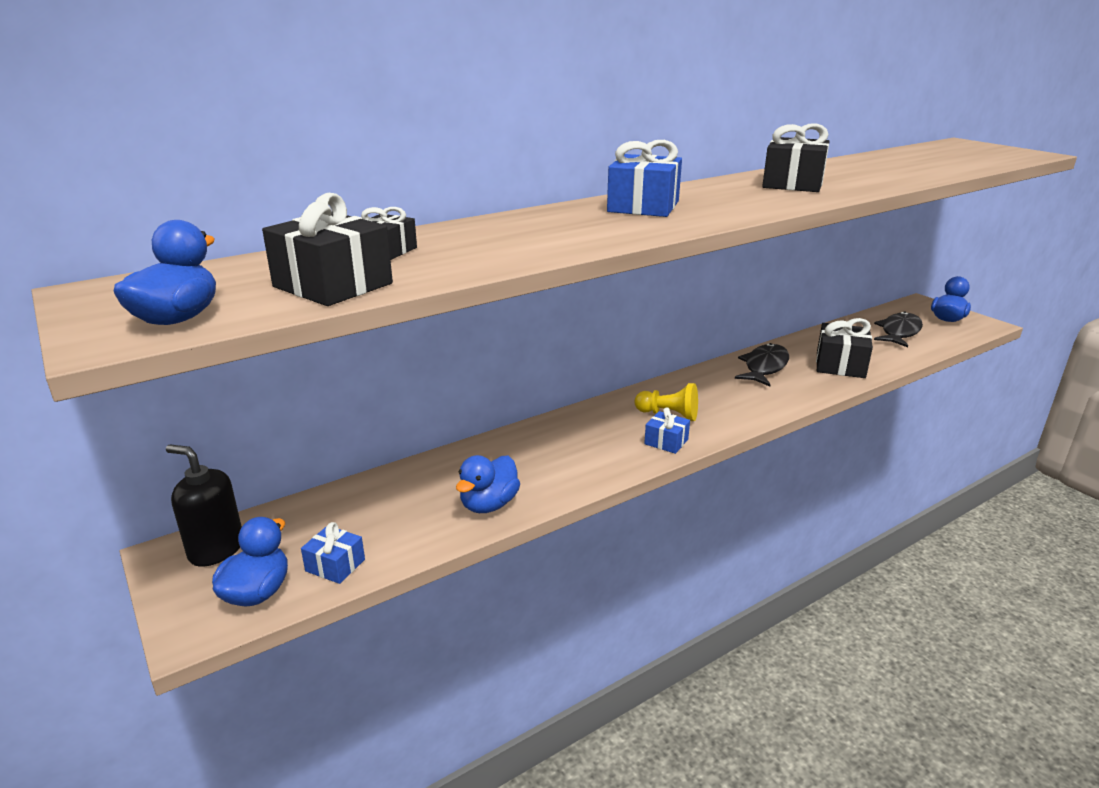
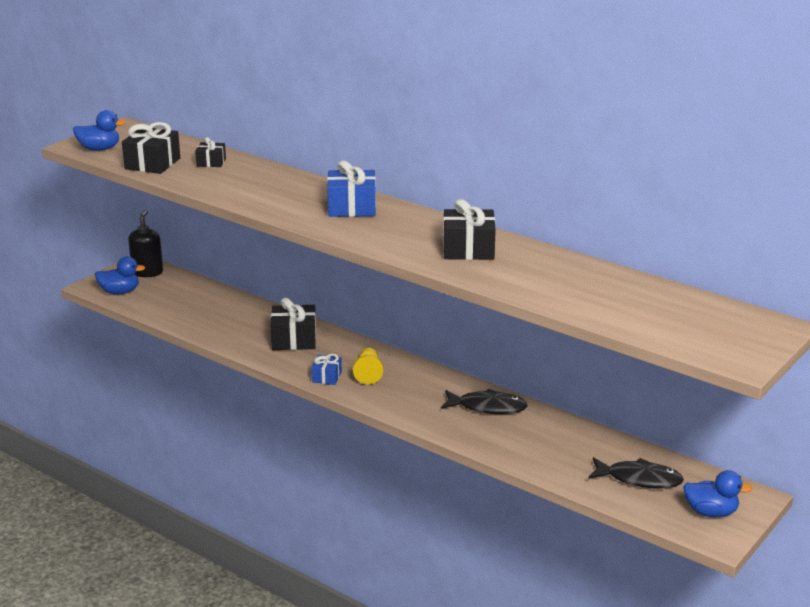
camera: 70 degrees right, 0 degrees up
(335, 565) = (147, 304): blue gift -> none
(489, 505) = (219, 331): blue duck -> none
(840, 365) = (522, 445): black gift -> black gift (294, 340)

